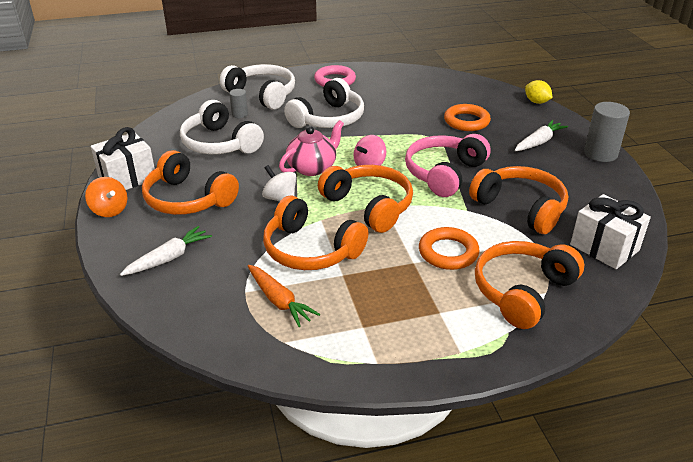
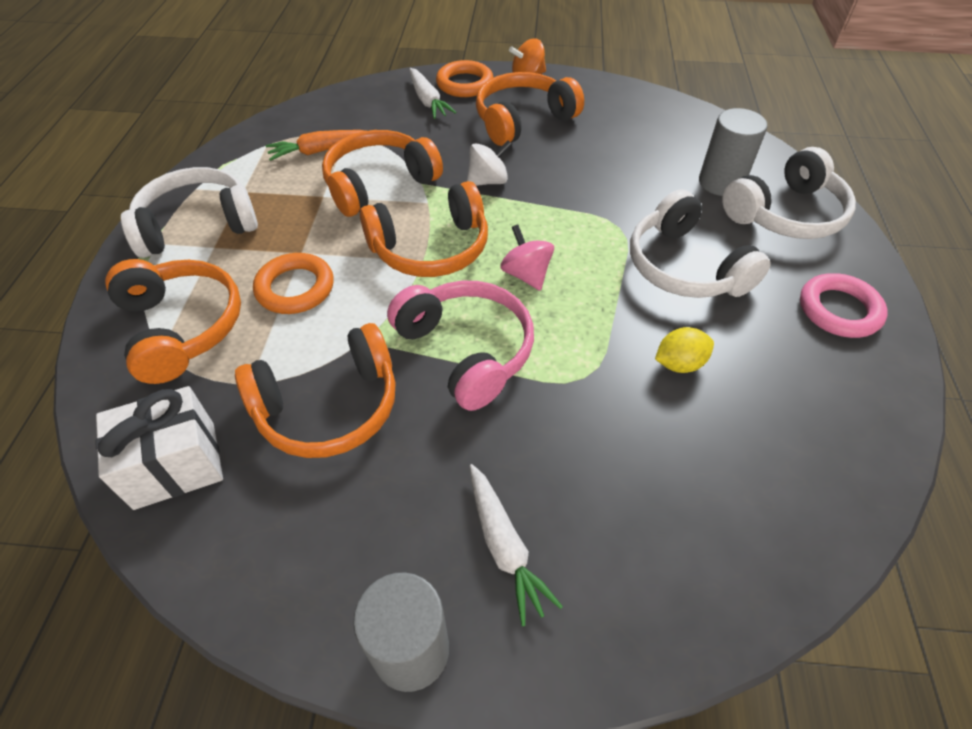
camera: 110 degrees right, 15 degrees up
(127, 178) = (584, 89): white gift -> none
(219, 143) = (640, 155): white headphones -> white headphones (197, 225)
(239, 114) = (721, 183): grey cylinder -> grey cylinder, size x1.85
(312, 167) = (546, 220): pink teapot -> none
(466, 121) = (627, 454): orange ring -> orange ring (464, 84)
(536, 102) = (689, 651): yellow lemon -> yellow lemon (679, 363)

